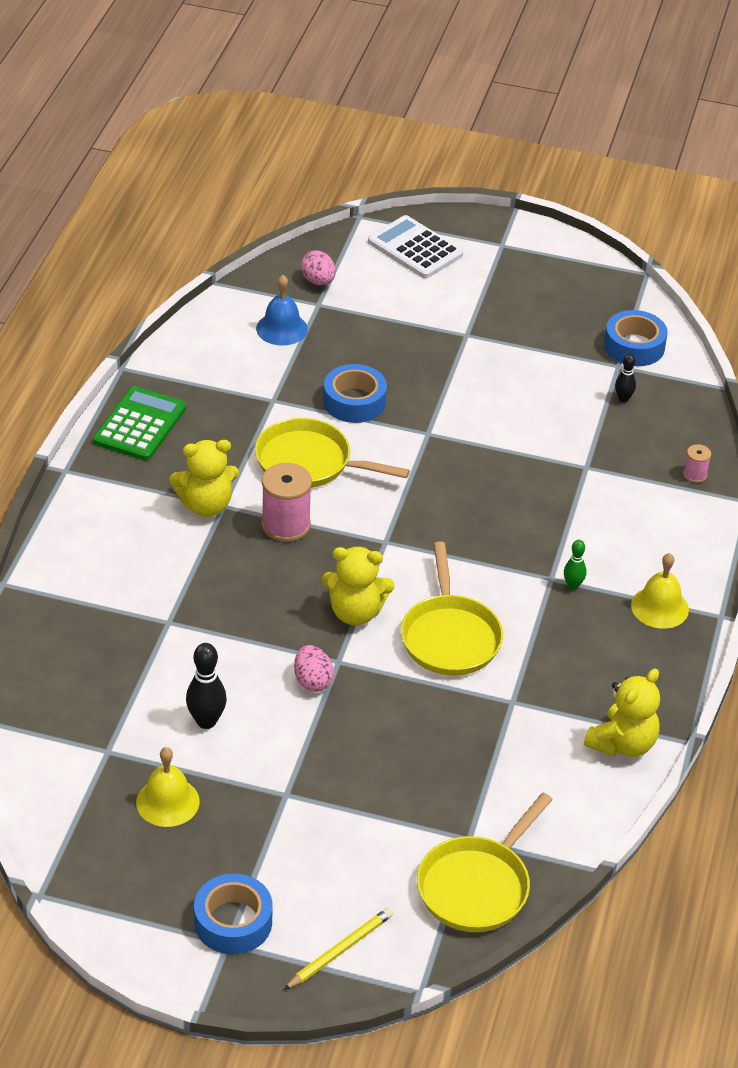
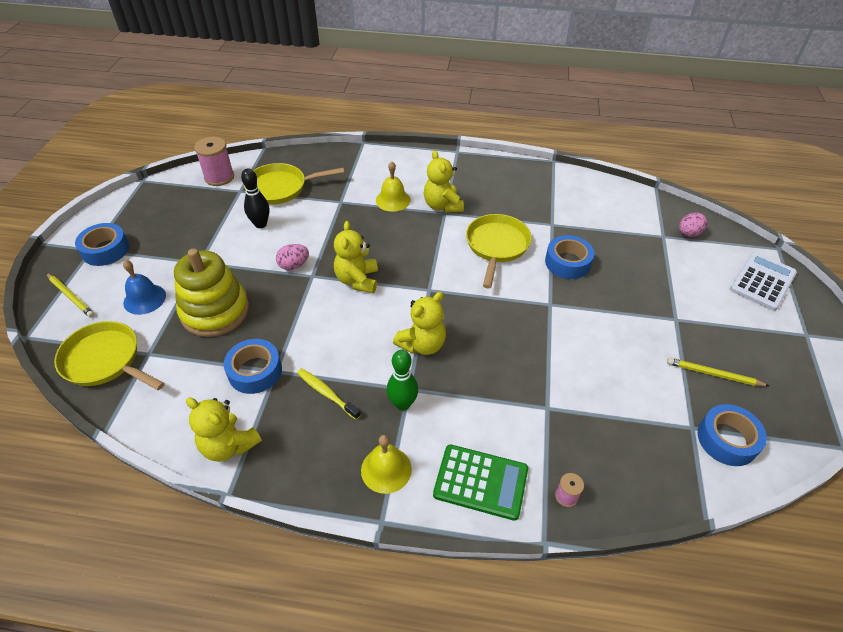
camera: 85 degrees right, 5 degrees up
(140, 425) = (505, 173): green calculator -> green calculator (480, 482)
(167, 802) = (200, 216): yellow bell -> yellow bell (393, 200)
(282, 328) = (627, 221): blue bell -> blue bell (144, 299)
(286, 525) = (433, 241): pink spool -> pink spool (219, 177)
(396, 769) = (215, 311): none -> yellow stacking toy
(450, 636) = (339, 331): yellow pan -> yellow pan (281, 188)
(482, 558) = (422, 344): none -> yellow teddy bear
(511, 722) = (255, 371): none -> blue tape
(550, 330) = (714, 374): none -> yellow pencil
(552, 653) = (326, 393): none -> yellow toothbrush
(573, 585) = (402, 404): green bowling pin -> green bowling pin, size x1.66
(623, 399) = (648, 433): black bowling pin -> none

